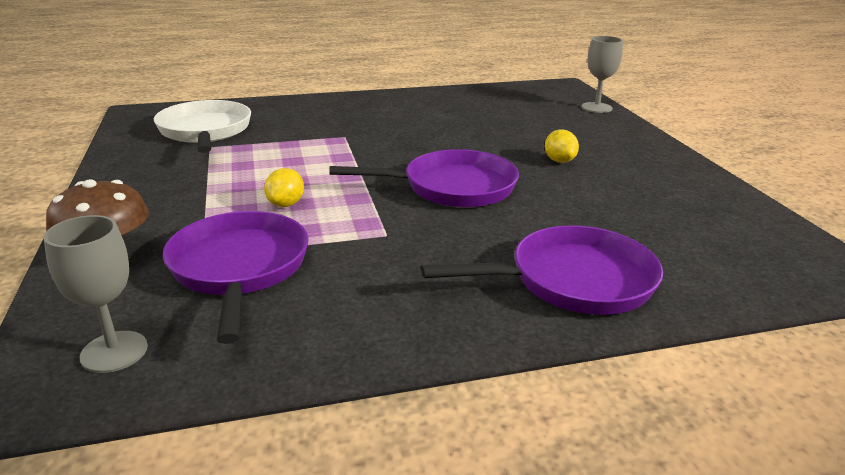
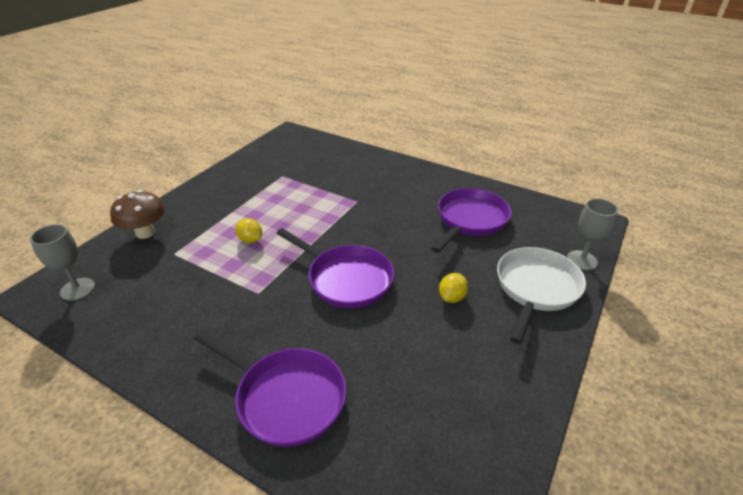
camera: 45 degrees right, 10 degrees up
(205, 131) = (296, 162): white pan -> white pan (536, 289)
(239, 269) = (172, 272): purple pan -> purple pan (470, 220)
(286, 204) = (250, 240): yellow lemon -> yellow lemon turned 75 degrees clockwise

